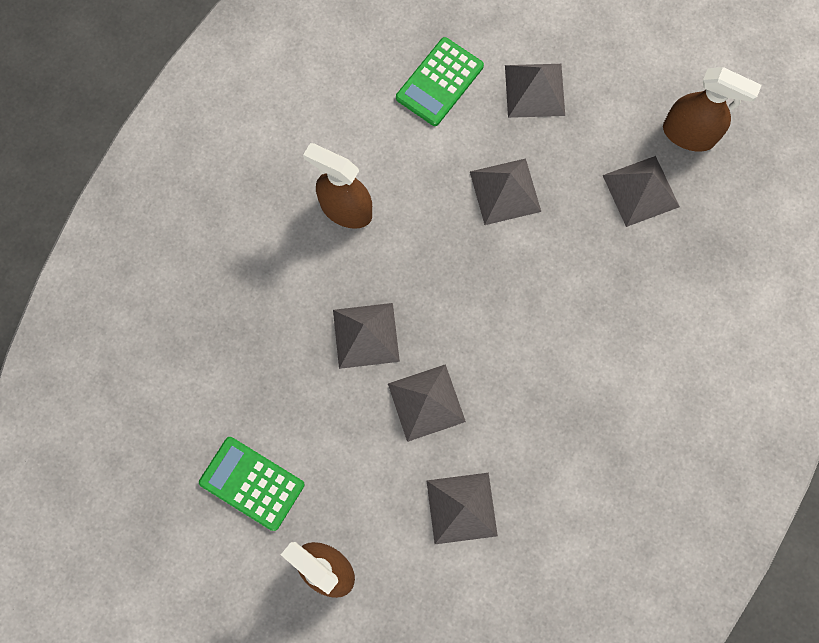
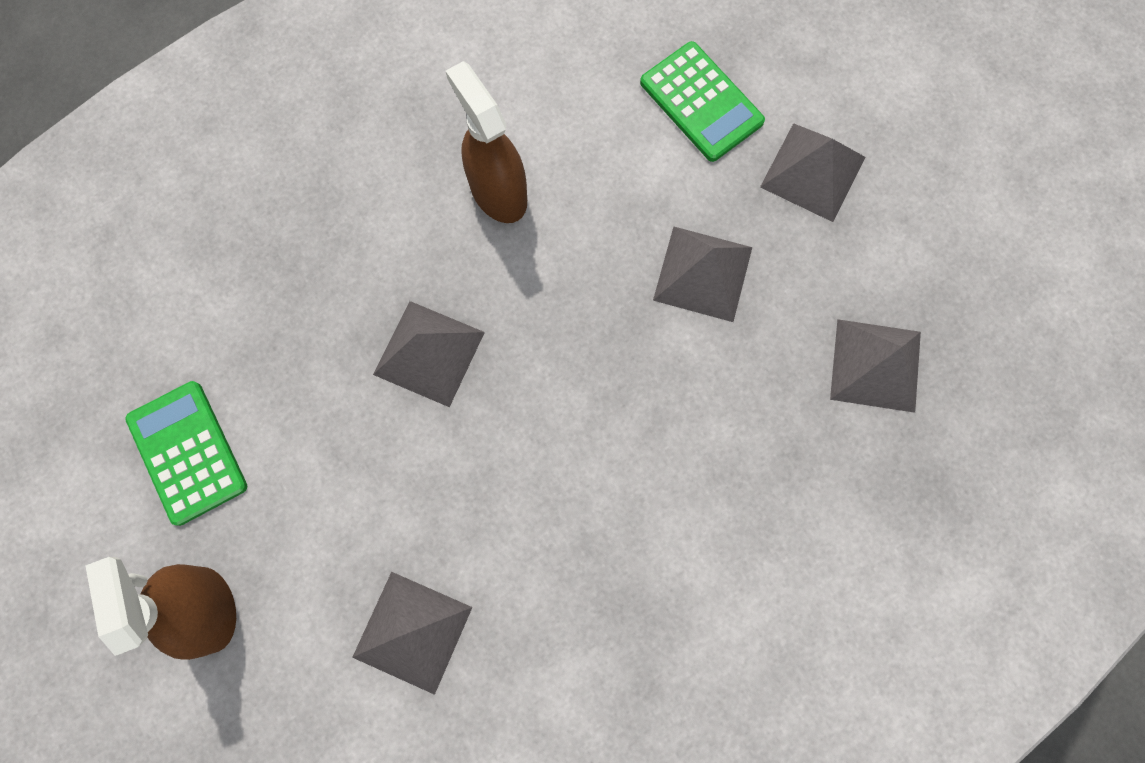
camera: 30 degrees right, 0 degrees up
(426, 402) = (450, 475): grey pyramid -> none
(439, 82) = (701, 102): green calculator -> green calculator turned 105 degrees counterclockwise
(689, 134) = (980, 328): brown spray bottle -> none

